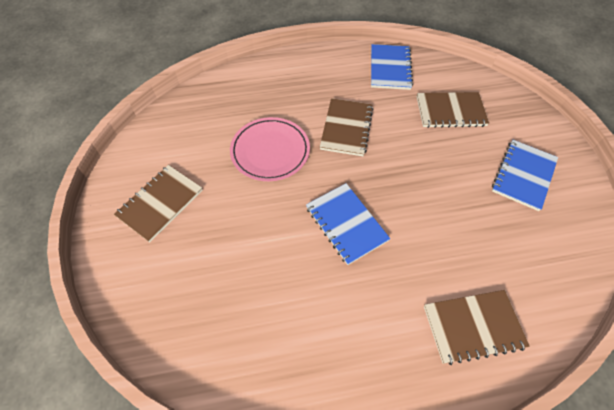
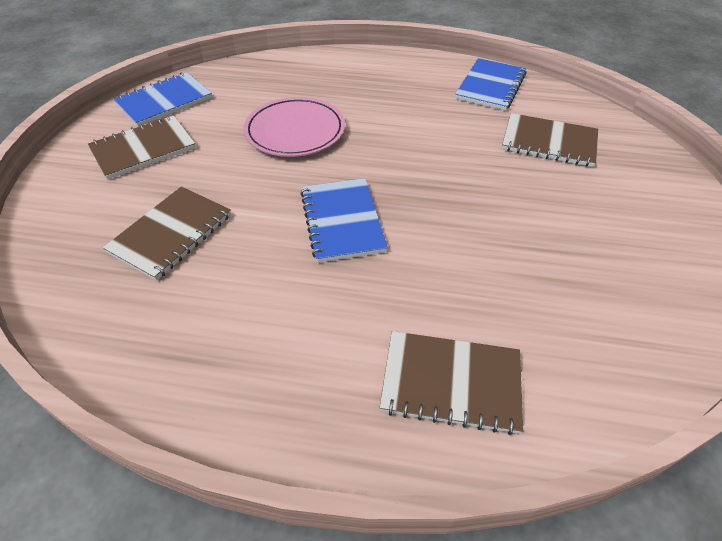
camera: 20 degrees right, 10 degrees down
(346, 128) = (400, 130): brown notebook -> brown notebook (171, 234)
(523, 175) = (621, 232): blue notebook -> blue notebook (164, 101)

